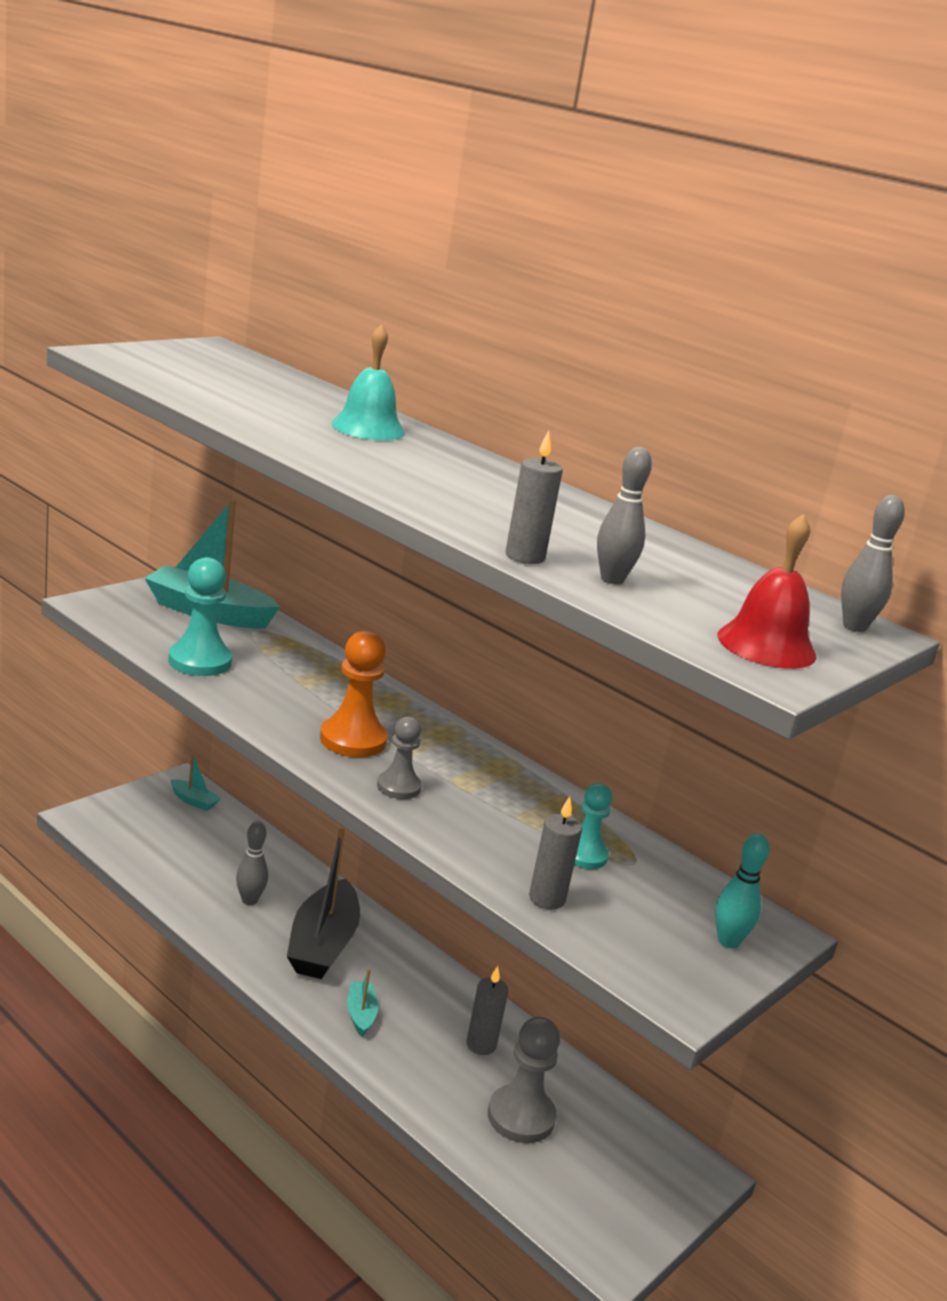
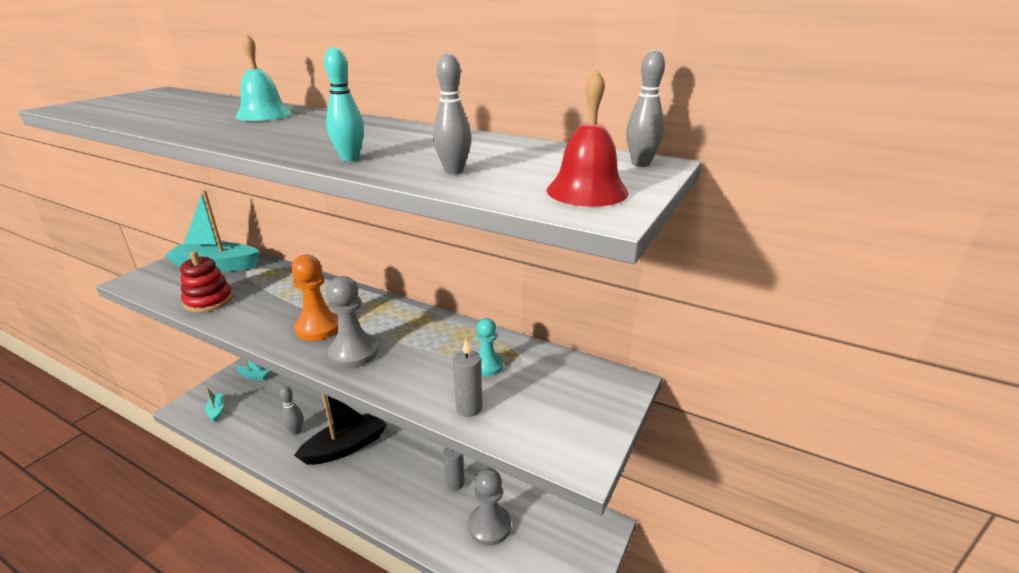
camera: 10 degrees left, 5 degrees up
(200, 661) = (209, 301): turquoise pawn -> red stacking toy
(322, 945) = (346, 447): black boat -> black boat turned 120 degrees counterclockwise
(360, 1014) = (377, 487): turquoise boat -> turquoise boat (216, 410)
(398, 787) = (353, 353): grey pawn -> grey pawn, size x1.59
(525, 557) = (382, 170): grey candle -> none
(728, 941) = (596, 401): turquoise bowling pin -> turquoise bowling pin (350, 158)

